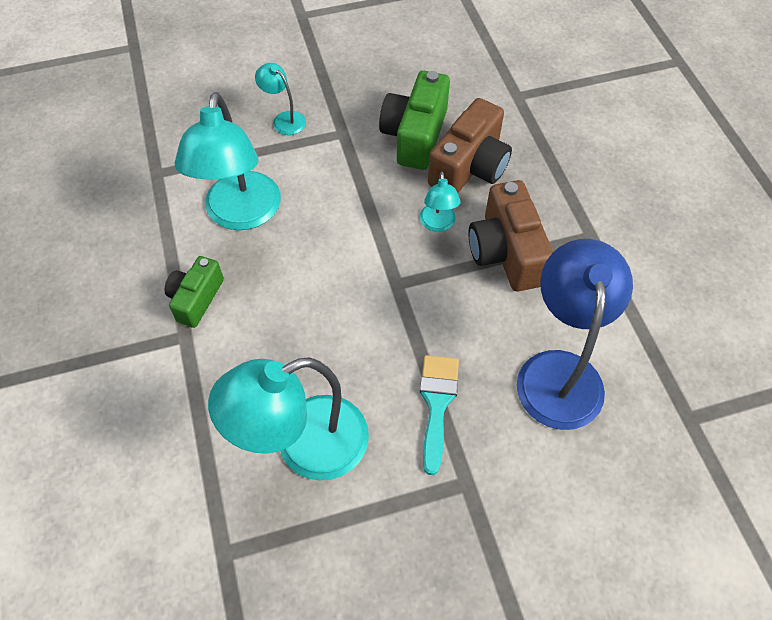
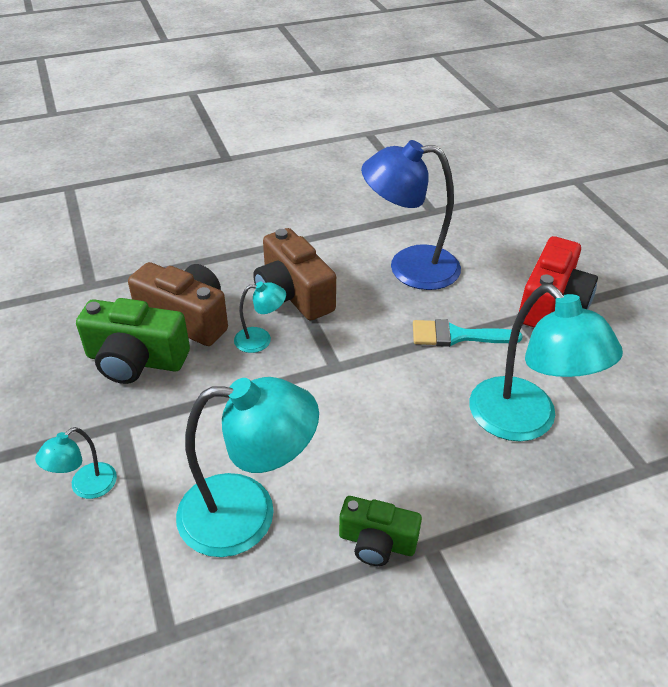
camera: 95 degrees left, 15 degrees down
(493, 530) = (551, 303): none -> red camera
(506, 252) = (293, 294): brown camera -> brown camera turned 75 degrees clockwise

